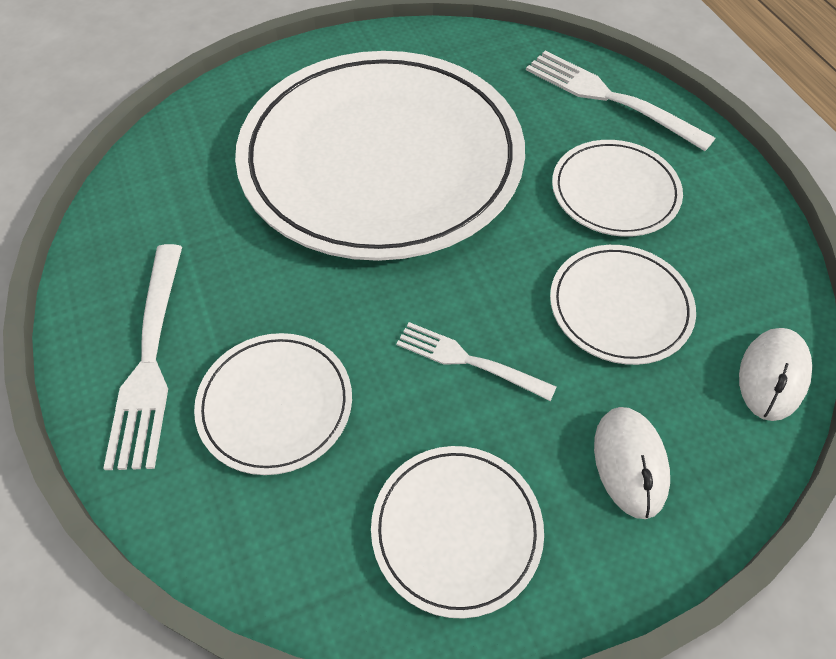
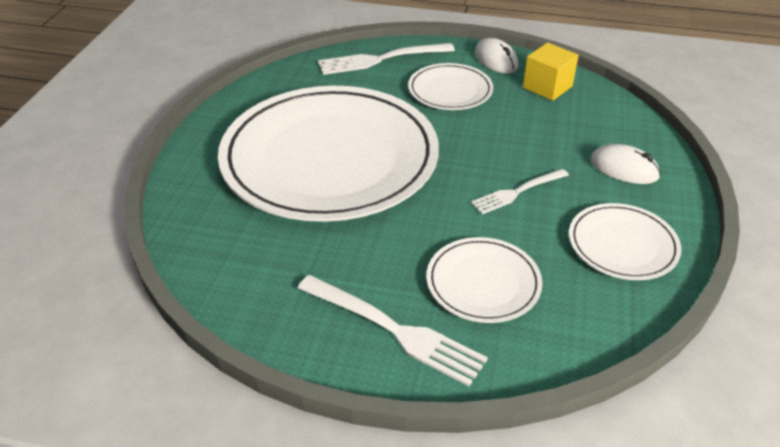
camera: 55 degrees left, 15 degrees down
(620, 307) = (528, 126): white plate -> none
(735, 286) = (547, 87): none -> yellow cube
(772, 376) = (608, 103): white mouse -> white mouse (496, 60)

